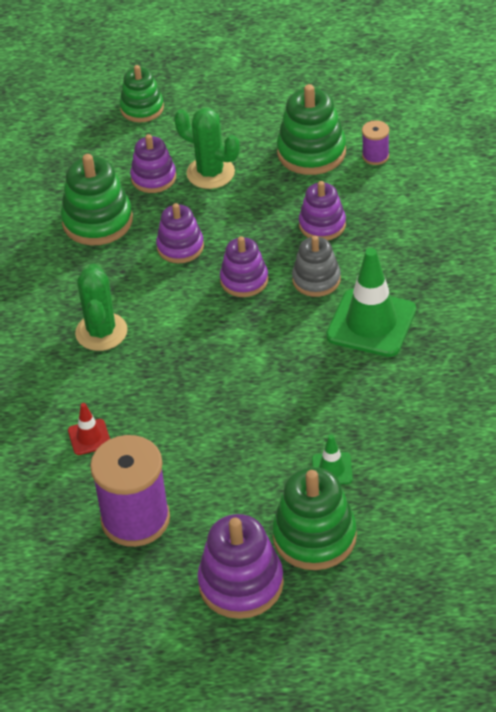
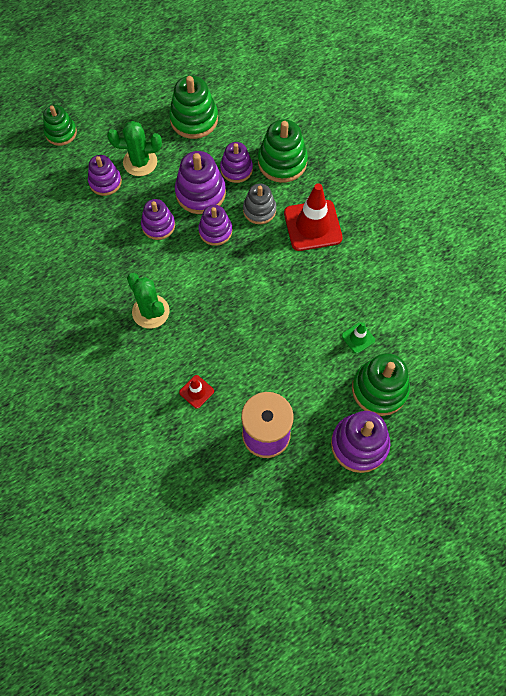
camera: 35 degrees left, 20 degrees up
(97, 221) = (90, 231): green stacking toy -> green stacking toy (282, 162)
(258, 233) = (200, 193): none -> purple stacking toy
(371, 323) = (312, 225): green traffic cone -> red traffic cone
(375, 156) = (235, 105): purple spool -> none

